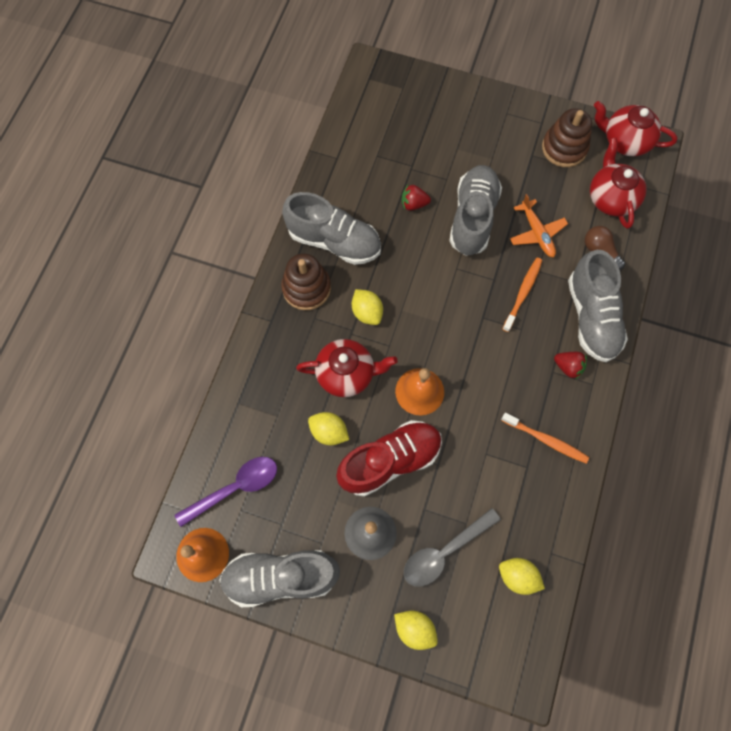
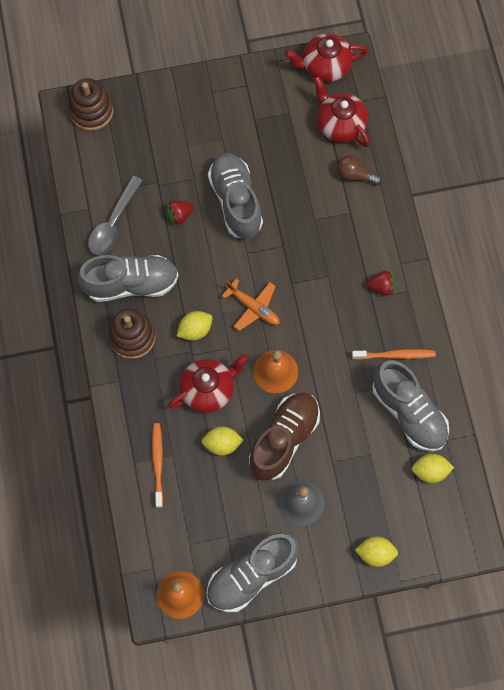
camera: 30 degrees left, 0 degrees up
(235, 488) = (174, 530): purple spoon -> none
(367, 312) = (195, 330): yellow lemon -> yellow lemon turned 60 degrees counterclockwise
(390, 460) = (284, 439): red shoe -> brown shoe
(444, 551) = (365, 484): grey spoon -> grey spoon (113, 223)
(522, 293) = (312, 245): orange toothbrush -> orange toothbrush (158, 464)
(536, 233) = (296, 187): orange plane -> orange plane (253, 307)
(564, 148) = (278, 99): brown stacking toy -> brown stacking toy (91, 111)
(591, 317) = (378, 235): grey shoe -> grey shoe (409, 412)

